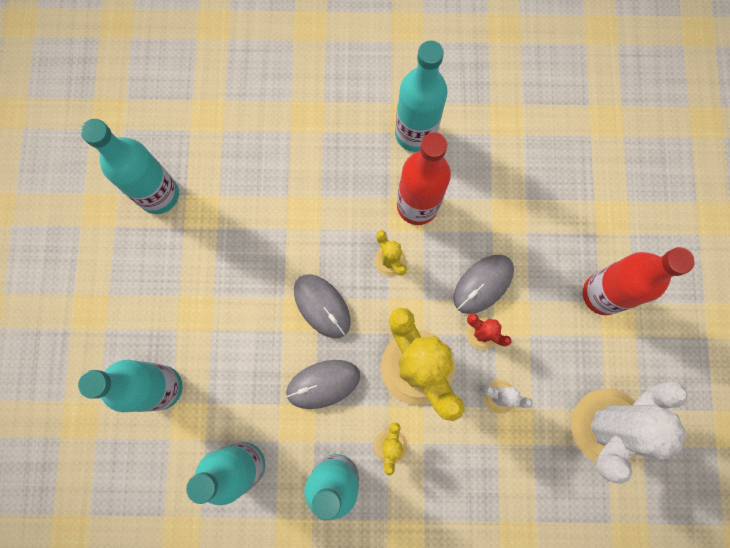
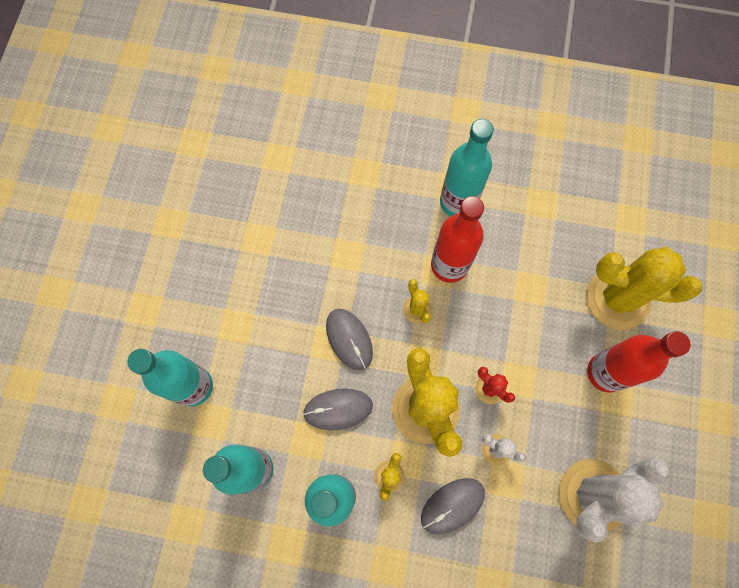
camera: 10 degrees right, 5 degrees down
(159, 195) = (224, 218): turquoise bottle -> none
(483, 284) = (497, 345): grey mouse -> grey mouse (452, 505)
(603, 211) = (617, 298): none -> yellow cactus

